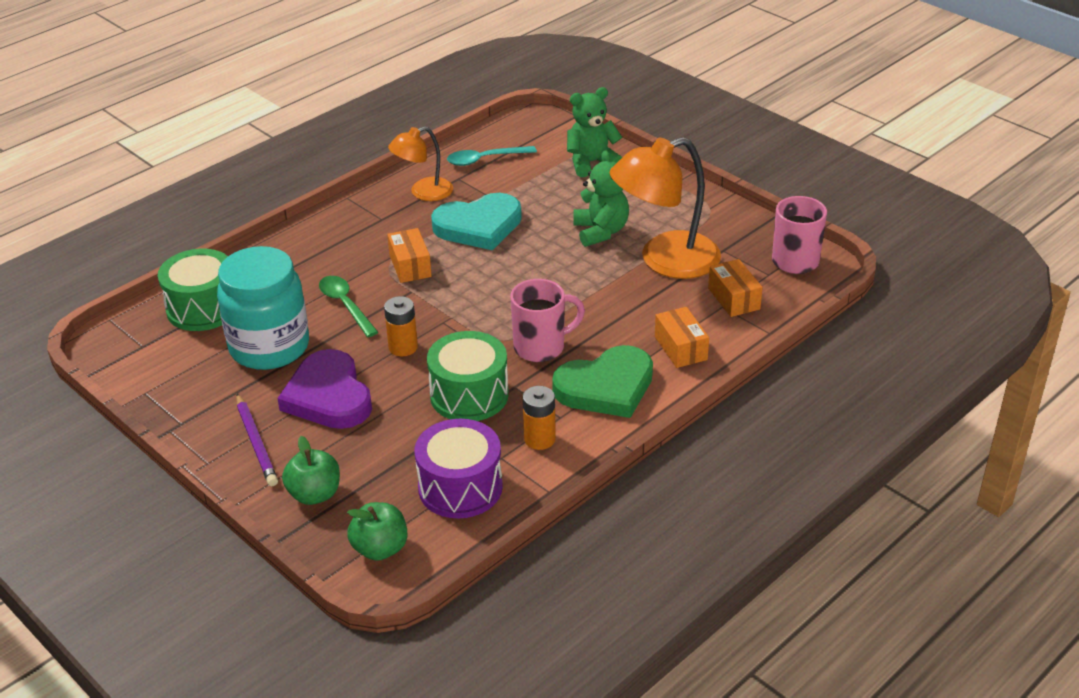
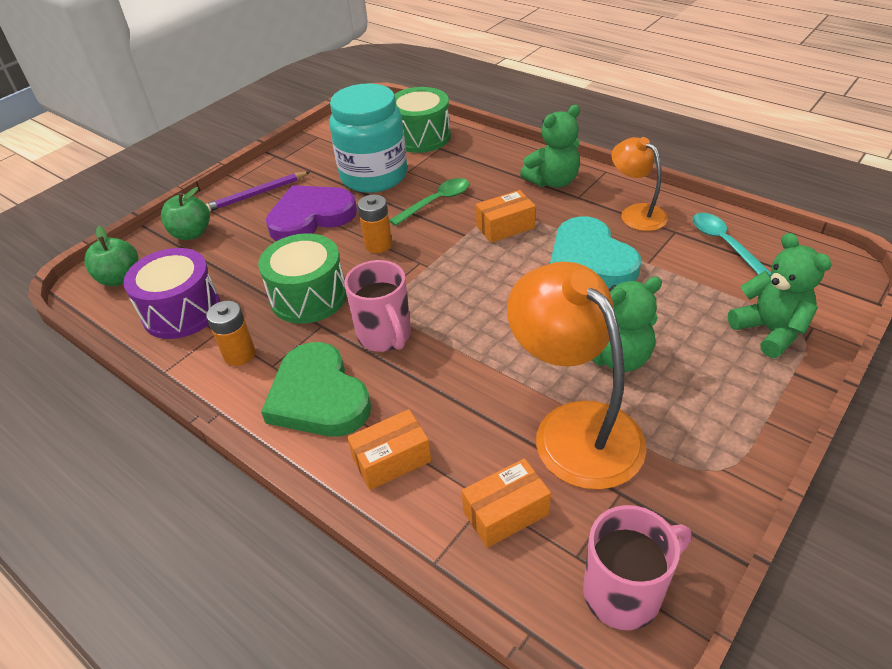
camera: 85 degrees right, 5 degrees up
(347, 229) = (553, 181): none -> green teddy bear

